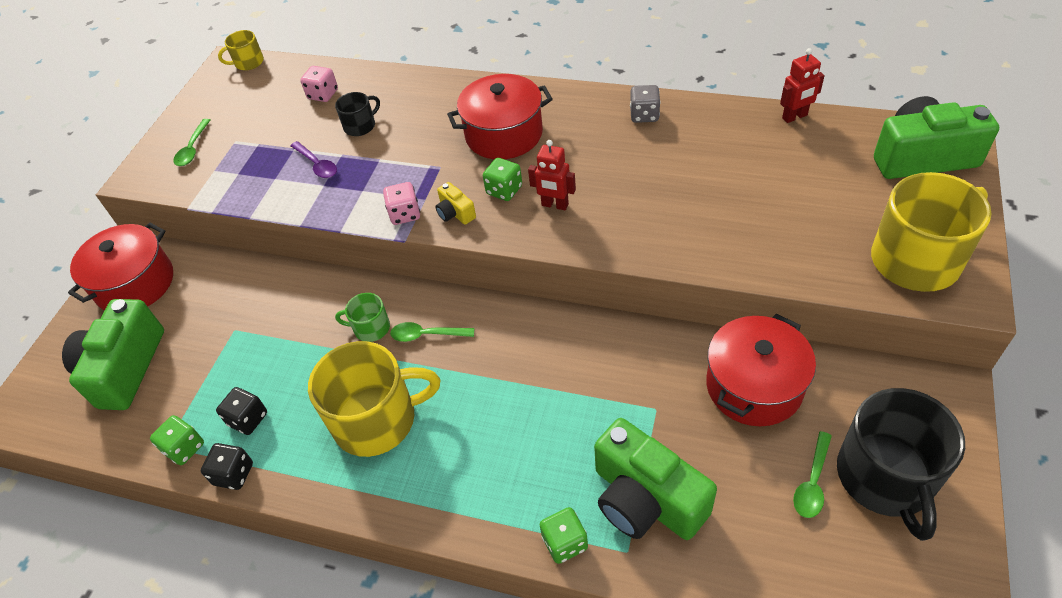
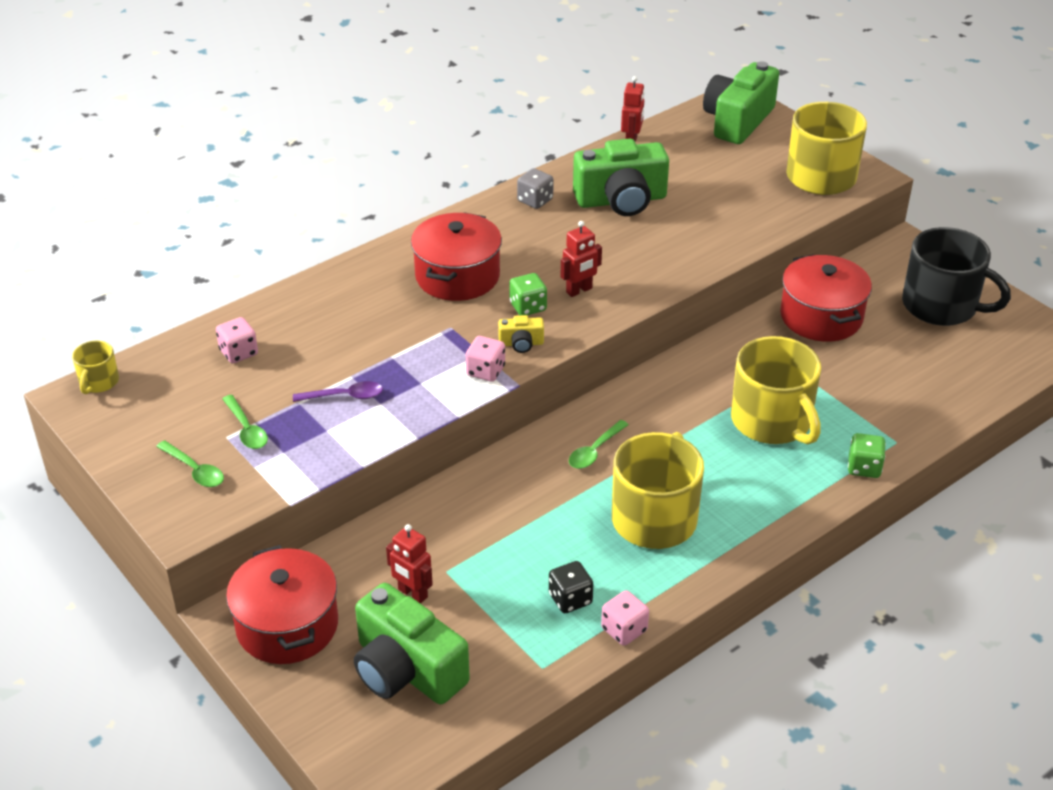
camera: 60 degrees left, 10 degrees down
(184, 448) = (559, 654): green dice -> none
(200, 326) = (412, 593): none -> red robot
(234, 474) = (624, 630): black dice -> pink dice
(360, 126) = (325, 348): black mug -> none
(370, 328) = (548, 480): green mug -> none
(567, 432) = (772, 421): none -> yellow mug
(646, 499) = (864, 412): green camera -> green camera (621, 200)
(812, 482) = (918, 335): green spoon -> green spoon (246, 429)

